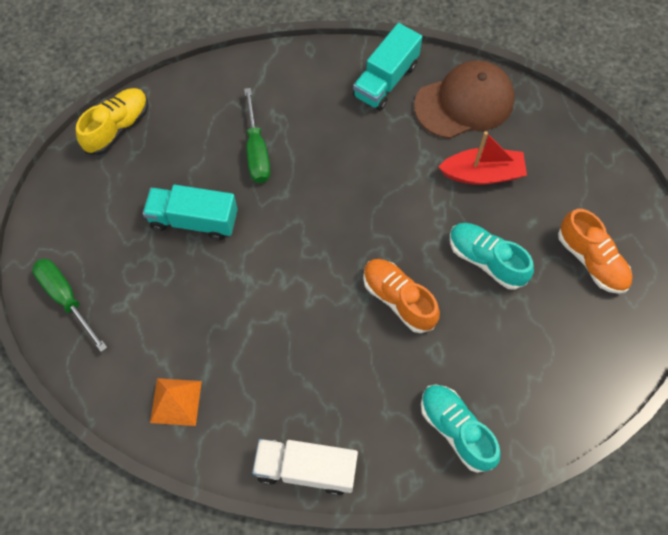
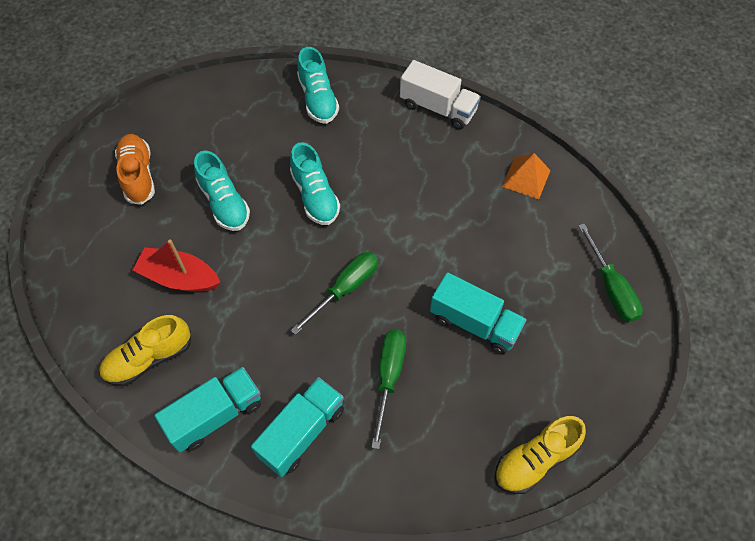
camera: 160 degrees left, 5 degrees down
(311, 90) = (302, 432): none -> turquoise truck
(325, 213) = (345, 289): none -> green screwdriver
(398, 299) = (315, 196): orange shoe -> turquoise shoe
(464, 102) = (149, 358): brown cap -> yellow shoe

